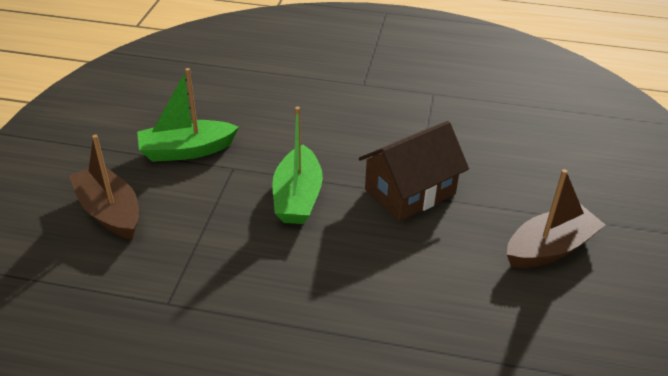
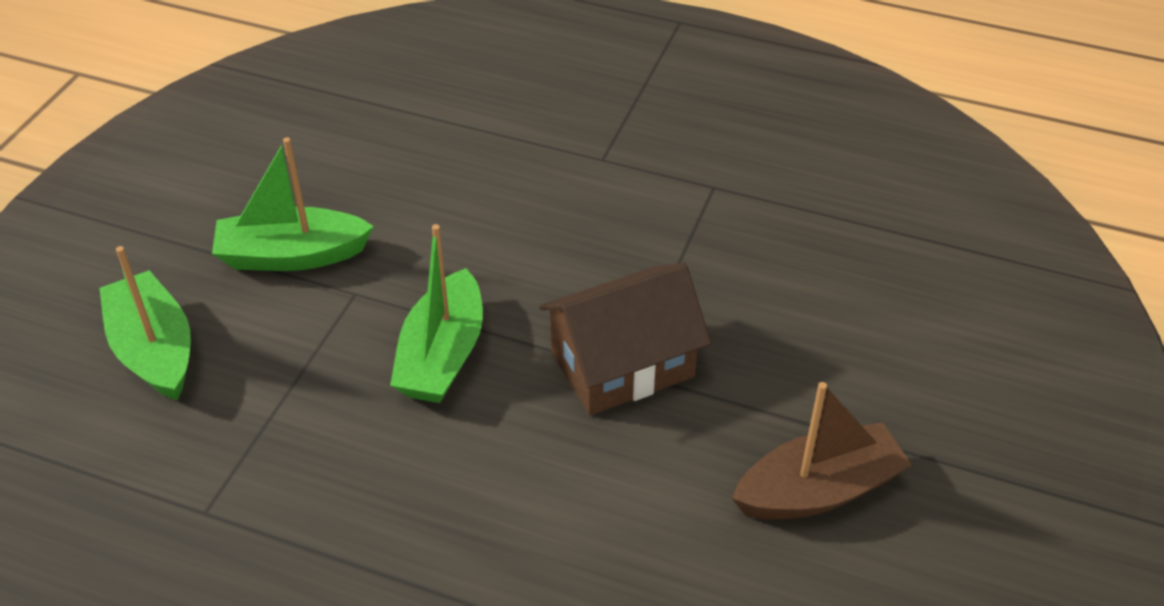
camera: 10 degrees right, 5 degrees up
(110, 212) = (154, 350): brown boat -> green boat

